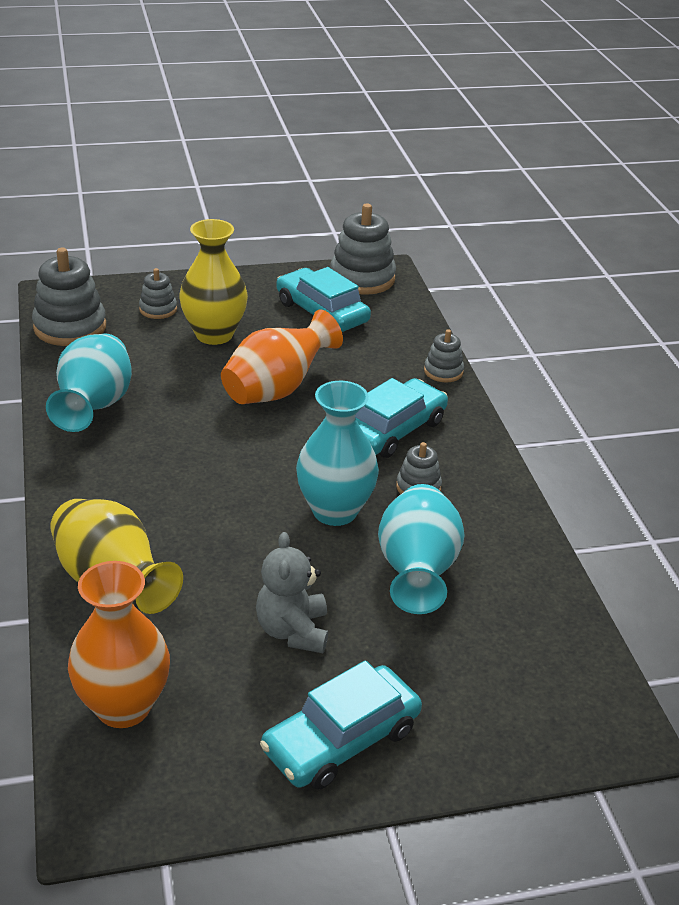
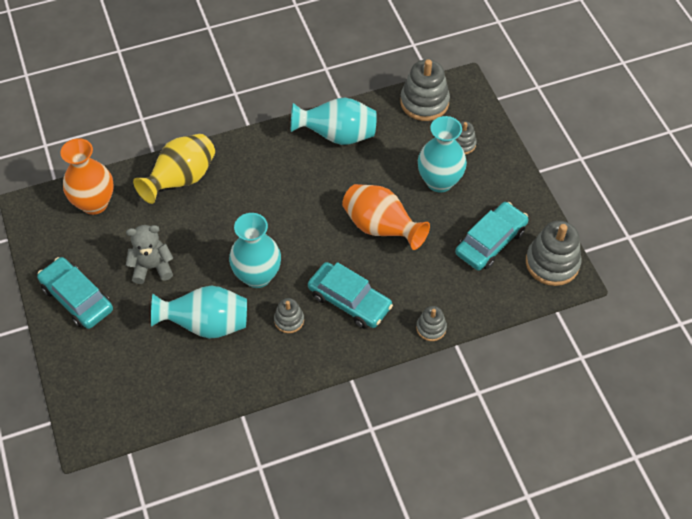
camera: 85 degrees right, 20 degrees up
(214, 334) = (439, 181): yellow vase -> turquoise vase

